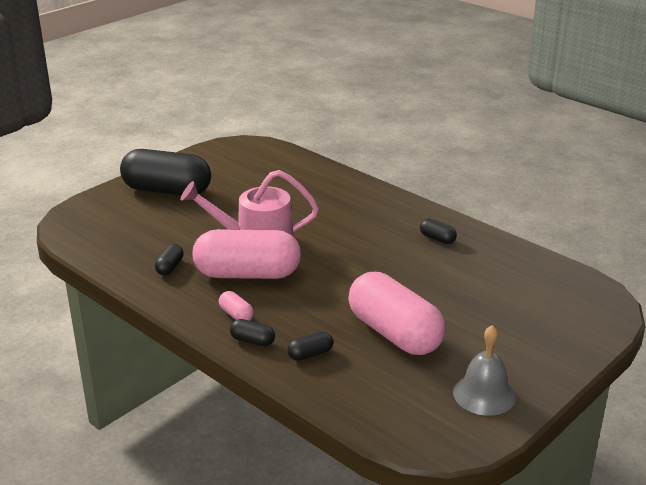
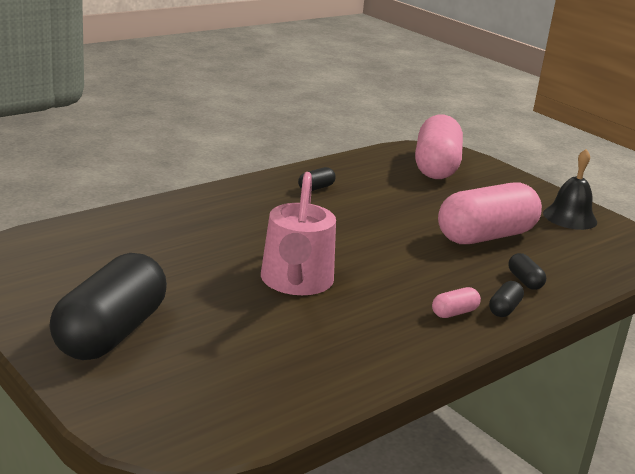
camera: 85 degrees left, 5 degrees down
(170, 267) = (340, 348): black capsule -> none
(247, 274) = (367, 296): pink capsule -> pink capsule (436, 167)
(484, 394) = (570, 217): grey bell -> black bell

